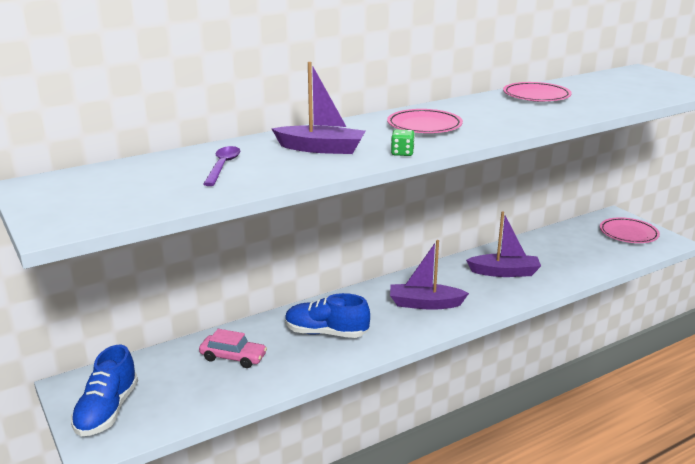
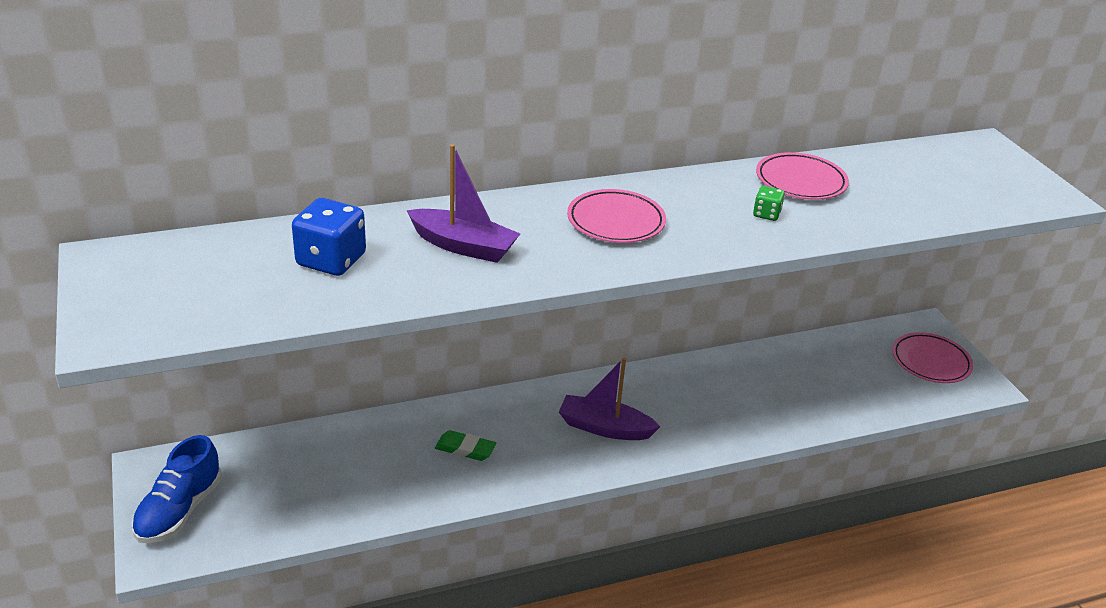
camera: 10 degrees right, 10 degrees up
(223, 166) = (331, 260): purple spoon -> blue dice
(233, 357) = (343, 464): pink car -> none
(326, 333) = (465, 449): blue shoe -> green eraser
(402, 153) = (560, 271): green dice -> green dice (766, 214)
(504, 272) = (729, 396): purple boat -> none

